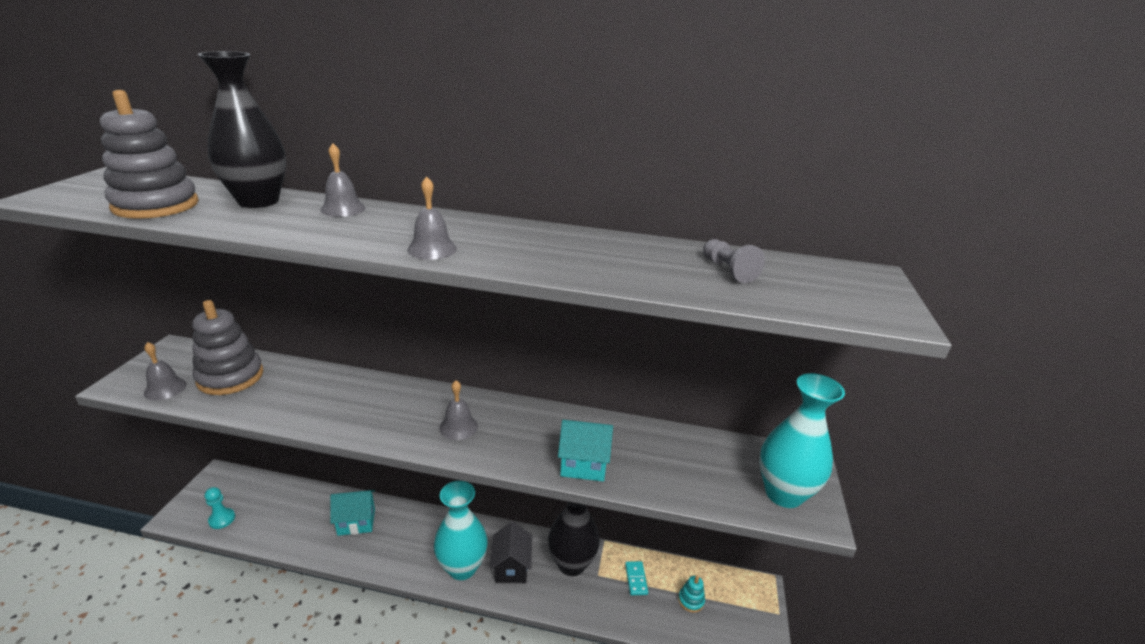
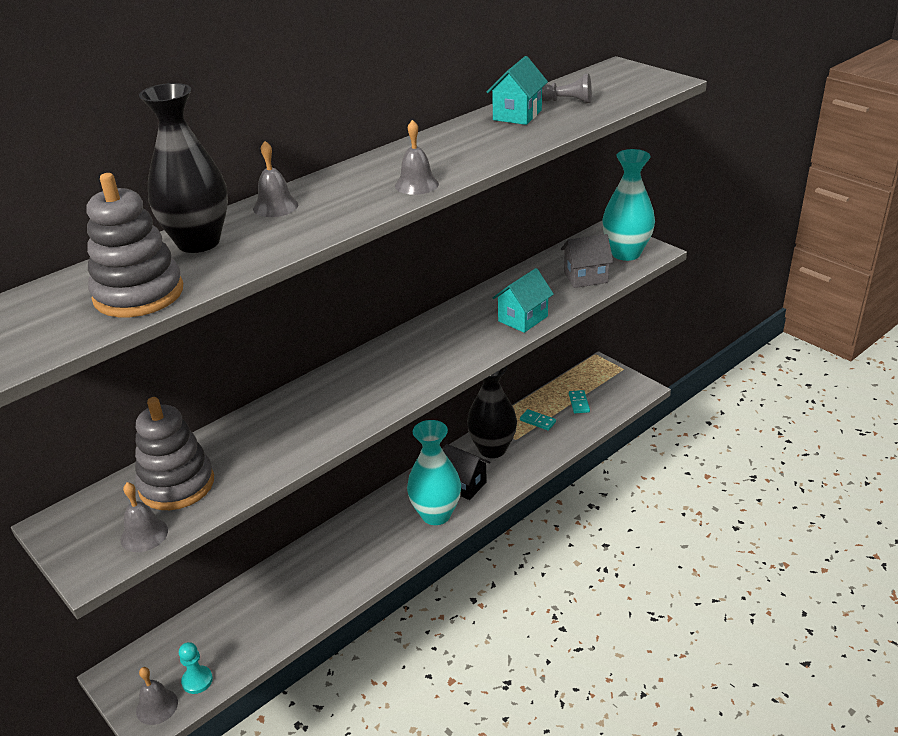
camera: 50 degrees left, 5 degrees up
(356, 522) = (312, 571): turquoise house -> turquoise house (517, 115)
(458, 427) = (417, 363): grey bell -> grey bell (157, 706)
(691, 600) = (579, 403): turquoise stacking toy -> turquoise domino
(702, 480) = (585, 277): none -> grey house

